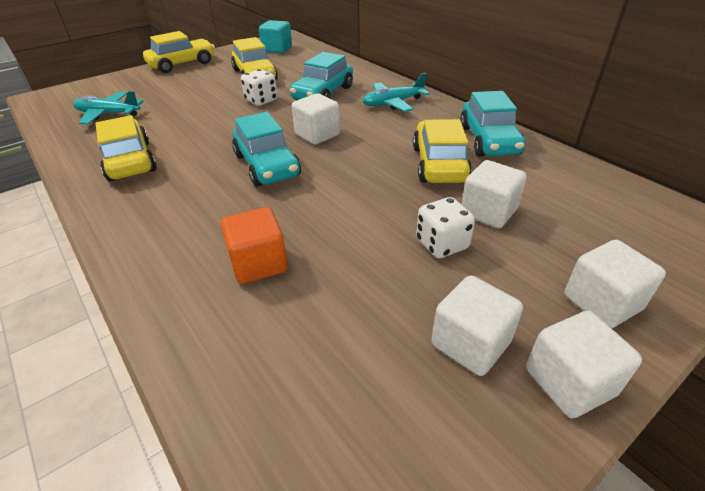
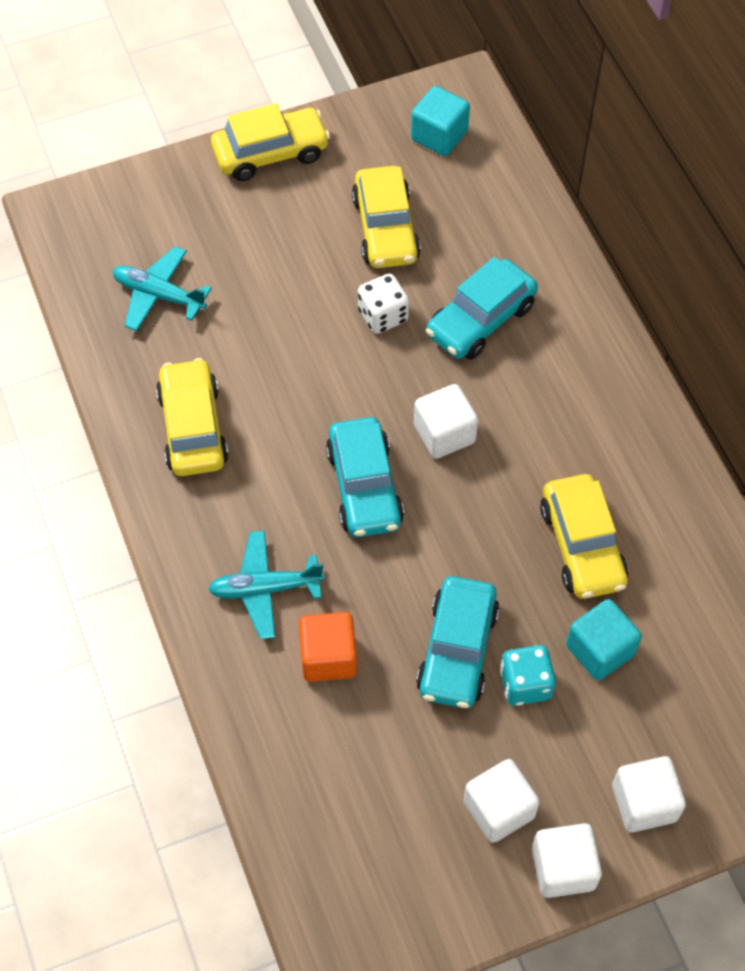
camera: 15 degrees right, 20 degrees up
(393, 103) = (577, 378): turquoise plane -> turquoise plane (265, 589)
(439, 164) = (582, 545): yellow car -> yellow car turned 150 degrees clockwise
(442, 244) = (525, 684): white dice -> turquoise dice
(488, 140) = (672, 513): turquoise car -> turquoise car (457, 650)
(488, 212) = (600, 650): white cube -> turquoise cube

